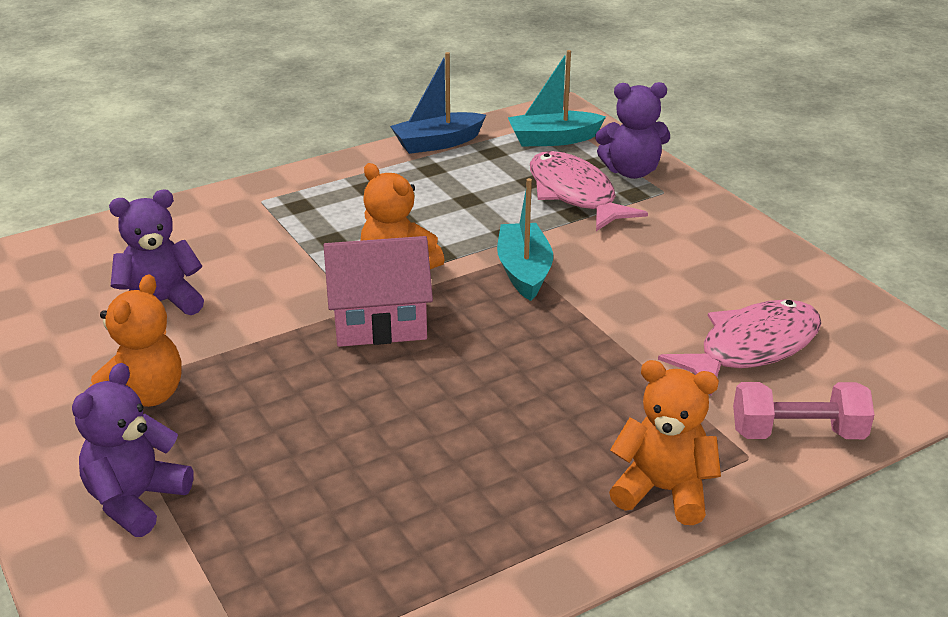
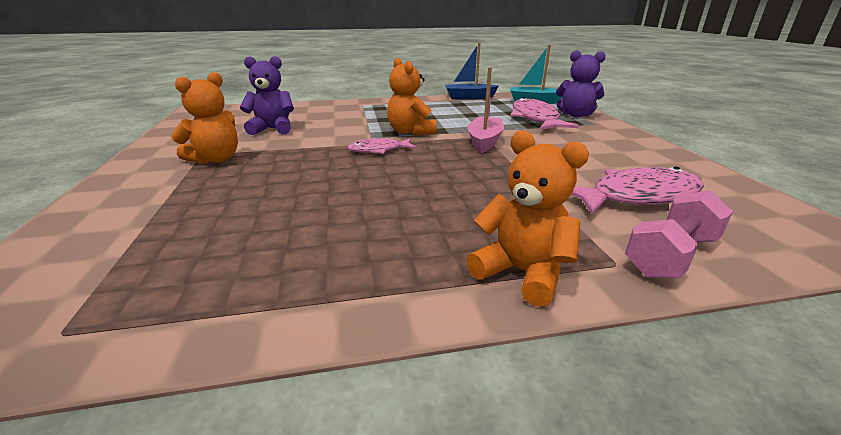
camera: 20 degrees right, 5 degrees down
(135, 500) = (146, 201): purple teddy bear -> none
(379, 323) = (379, 150): pink house -> pink fish
(524, 271) = (484, 142): turquoise boat -> pink boat
(797, 433) = (670, 256): pink dumbbell -> pink dumbbell turned 60 degrees counterclockwise

